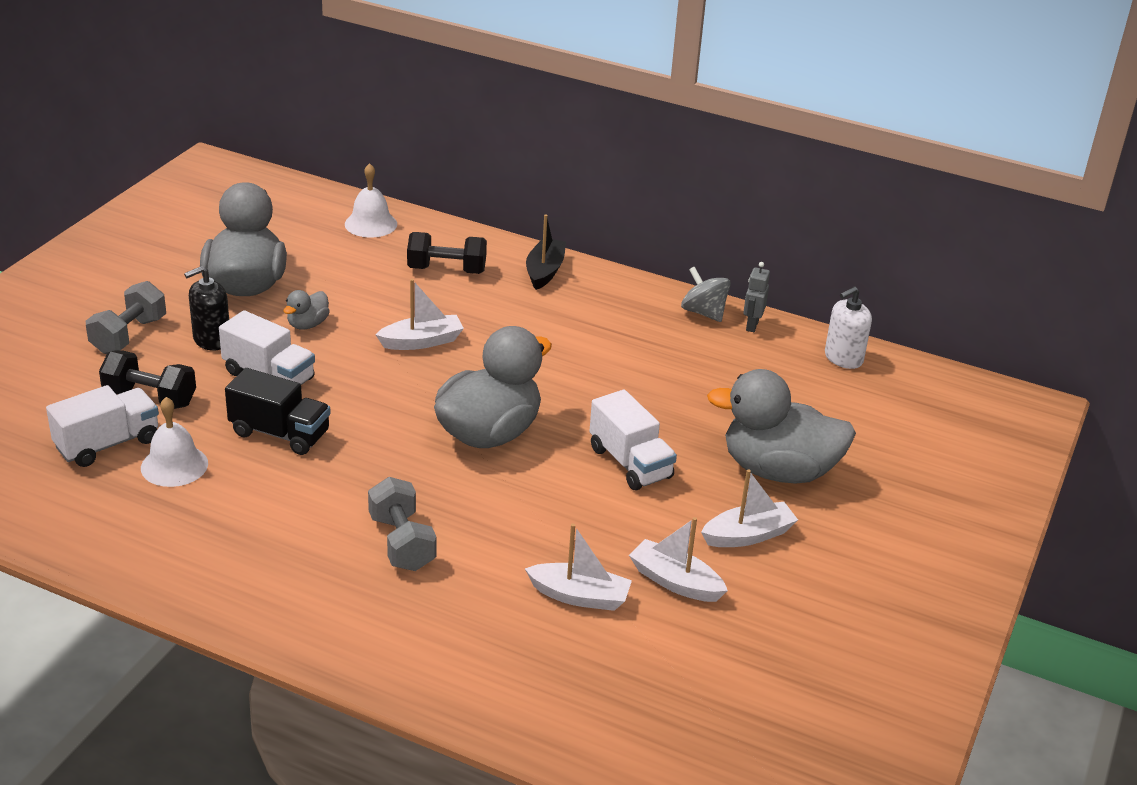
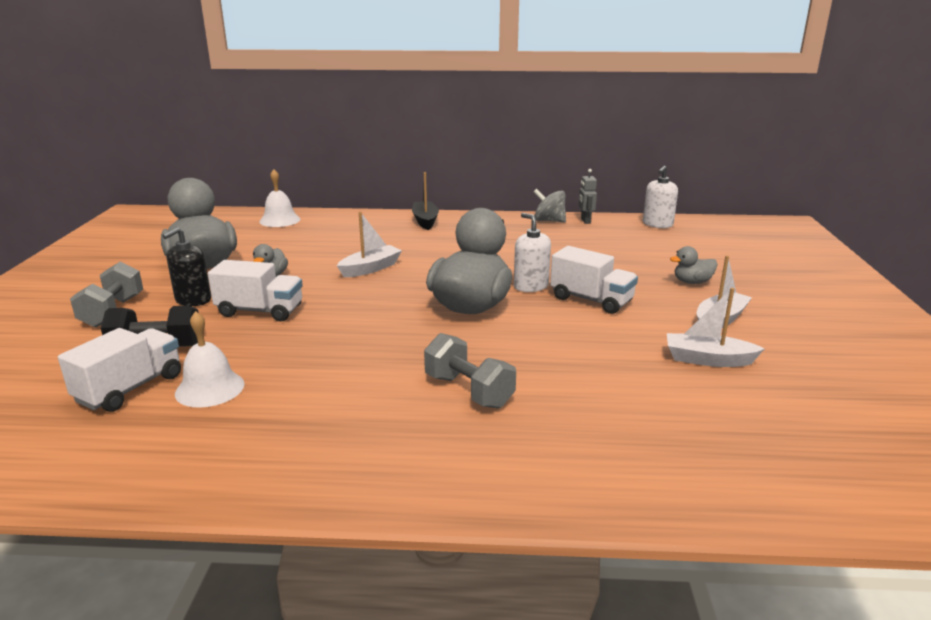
camera: 20 degrees left, 10 degrees down
(280, 433) = (297, 344): black truck -> none
(446, 270) = (355, 231): black dumbbell -> none
(579, 596) = (651, 388): white boat -> none
(580, 421) = (531, 286): none -> white soap dispenser
(778, 471) = (692, 282): grey duck -> grey duck, size x0.44

